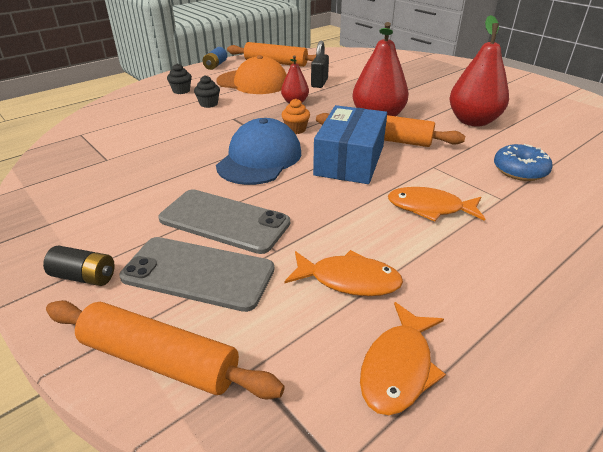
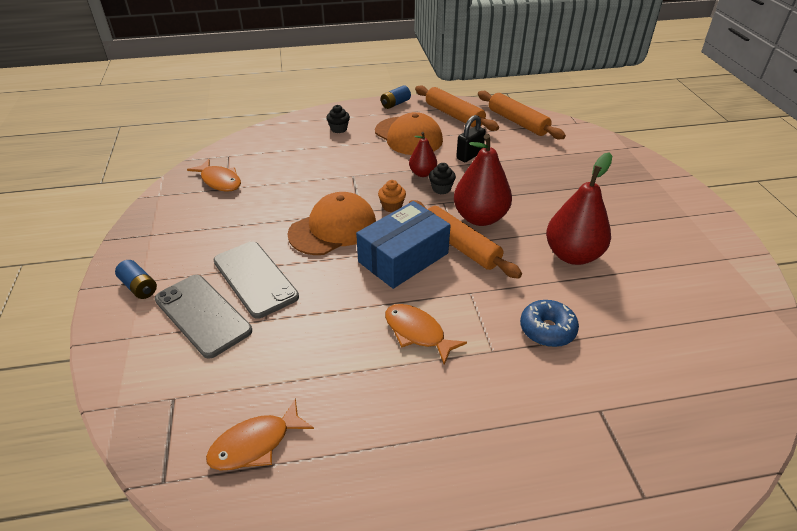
camera: 30 degrees right, 5 degrees up
(84, 276) = (139, 287): black battery -> blue battery
(160, 360) = (133, 366): orange rolling pin -> orange rolling pin (517, 122)
(208, 104) = (347, 152): black cupcake -> black cupcake (441, 189)
(259, 159) = (333, 228): blue cap -> orange cap
(349, 280) = (290, 366): orange fish -> orange fish (220, 181)

